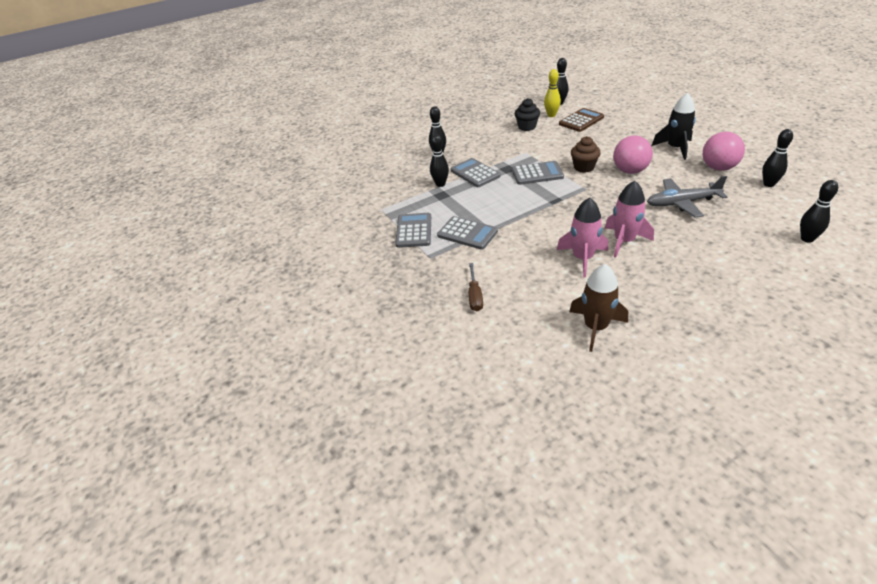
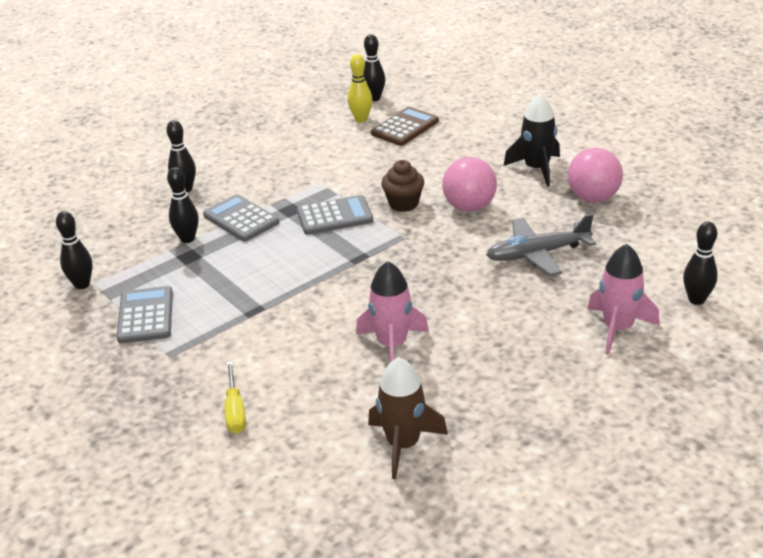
camera: 10 degrees left, 5 degrees down
(467, 233) = (226, 316): grey calculator -> none
(475, 296) = (235, 411): brown screwdriver -> yellow screwdriver
(527, 127) = (323, 140): black cupcake -> none
(624, 241) = (452, 316): pink rocket -> pink rocket (617, 328)
(768, 184) = (657, 220): black bowling pin -> black bowling pin (82, 284)

